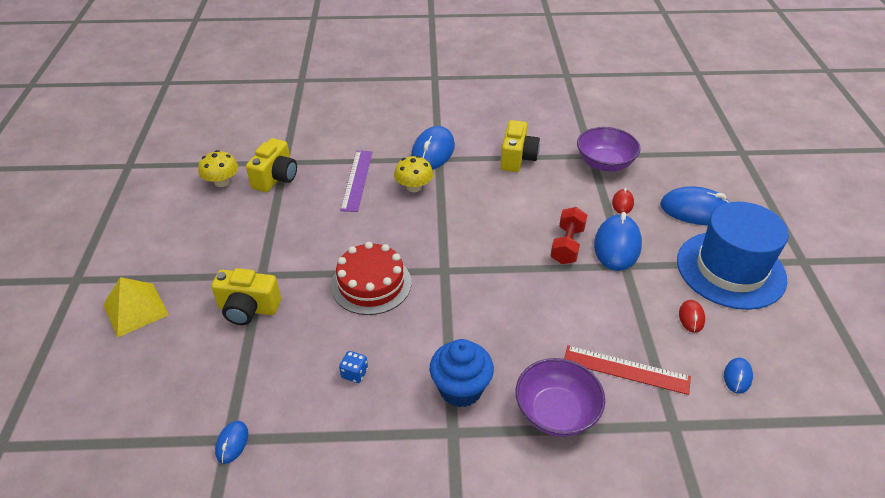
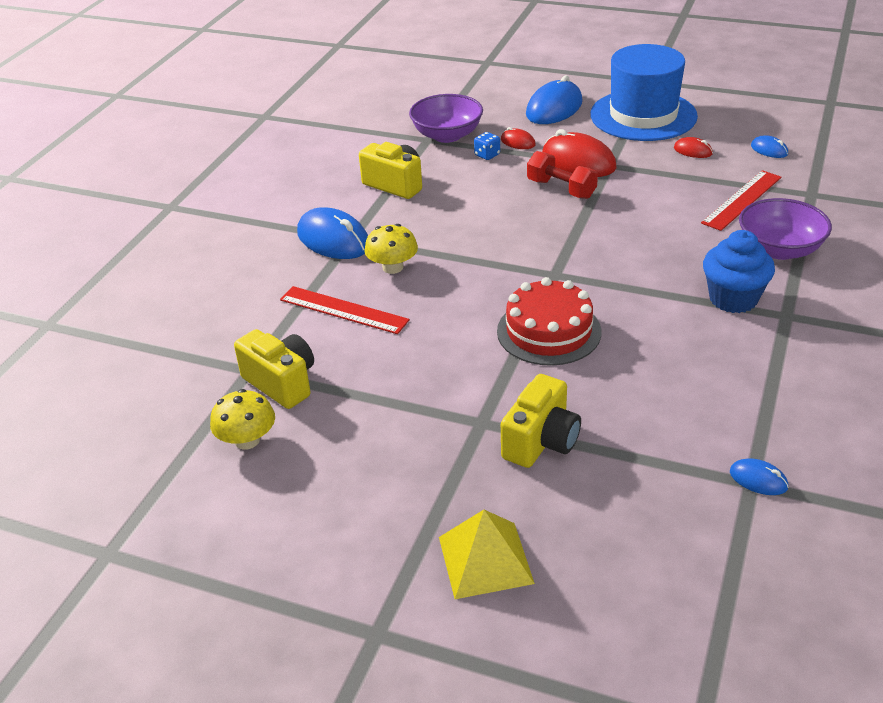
camera: 65 degrees left, 5 degrees down
(354, 373) = (686, 367): blue dice -> blue dice (487, 155)
(357, 180) = (343, 310): purple ruler -> red ruler
(617, 245) = (578, 161): blue mouse -> red mouse

